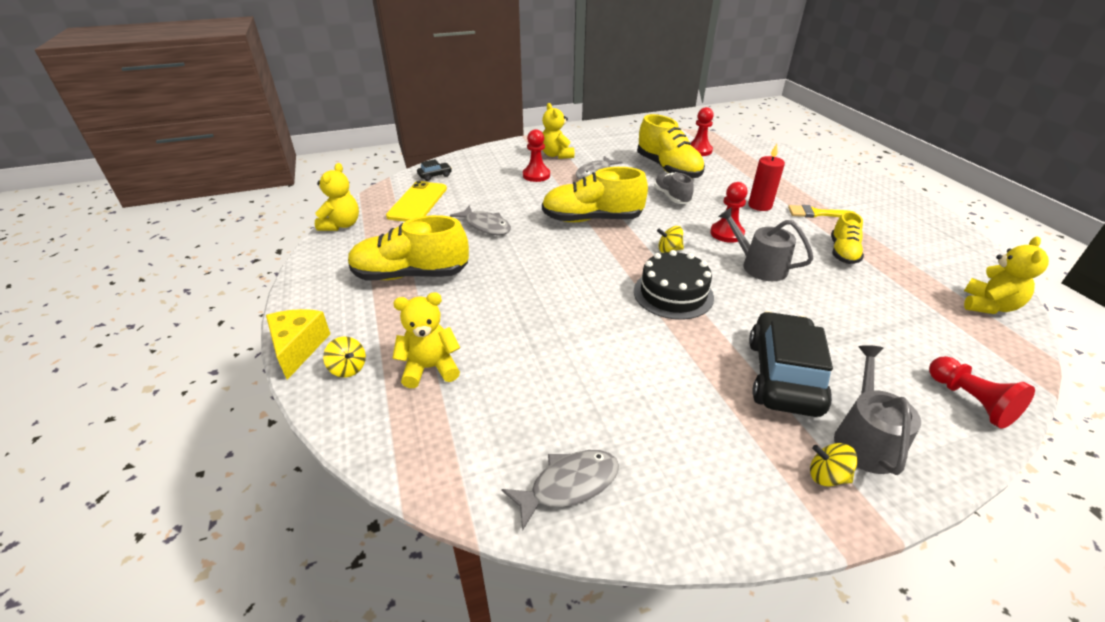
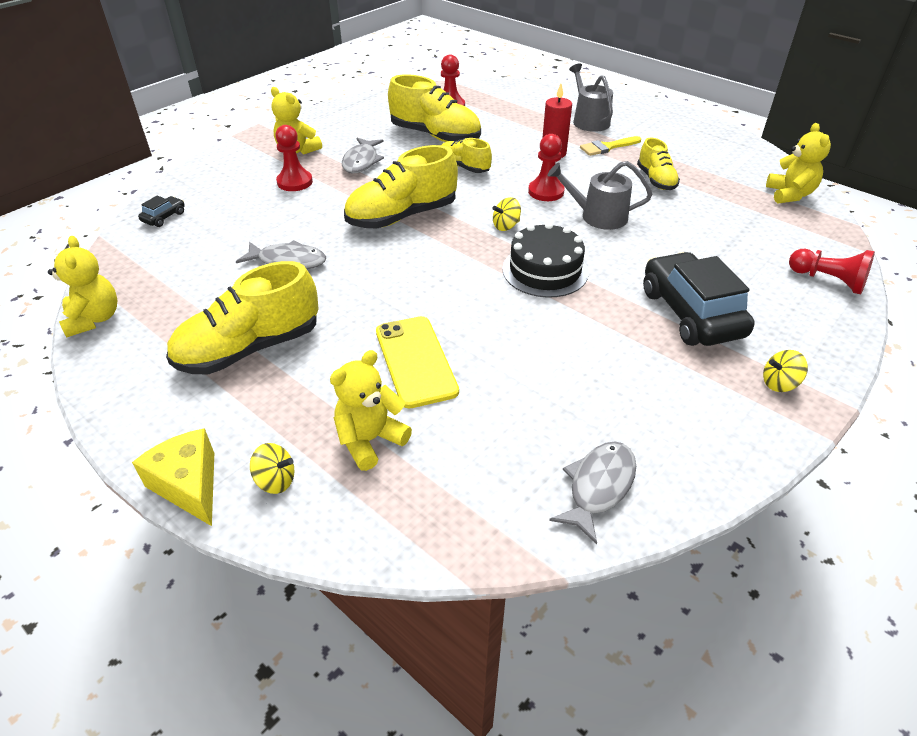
camera: 30 degrees left, 5 degrees up
(417, 202) = (173, 258): yellow phone -> yellow phone (415, 361)
(671, 197) = (464, 167): grey shoe -> yellow shoe
(864, 439) = (783, 342): grey watering can -> grey watering can (589, 120)

